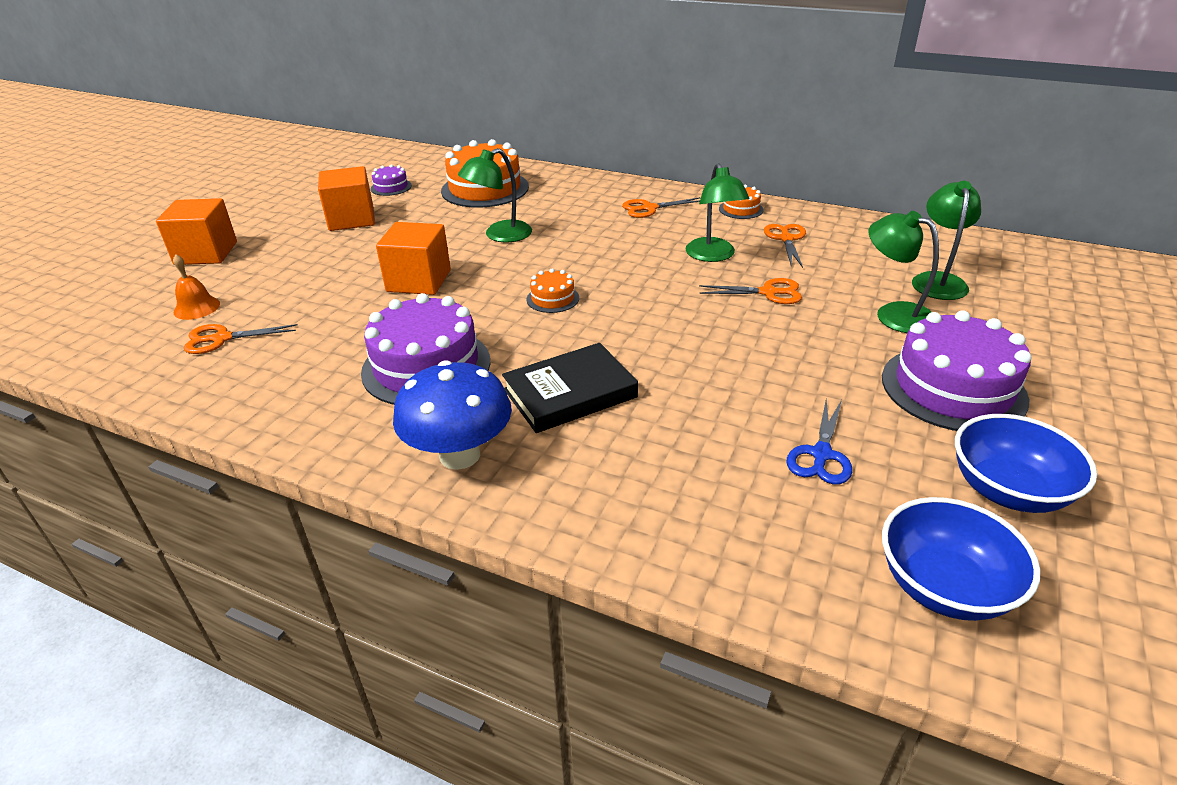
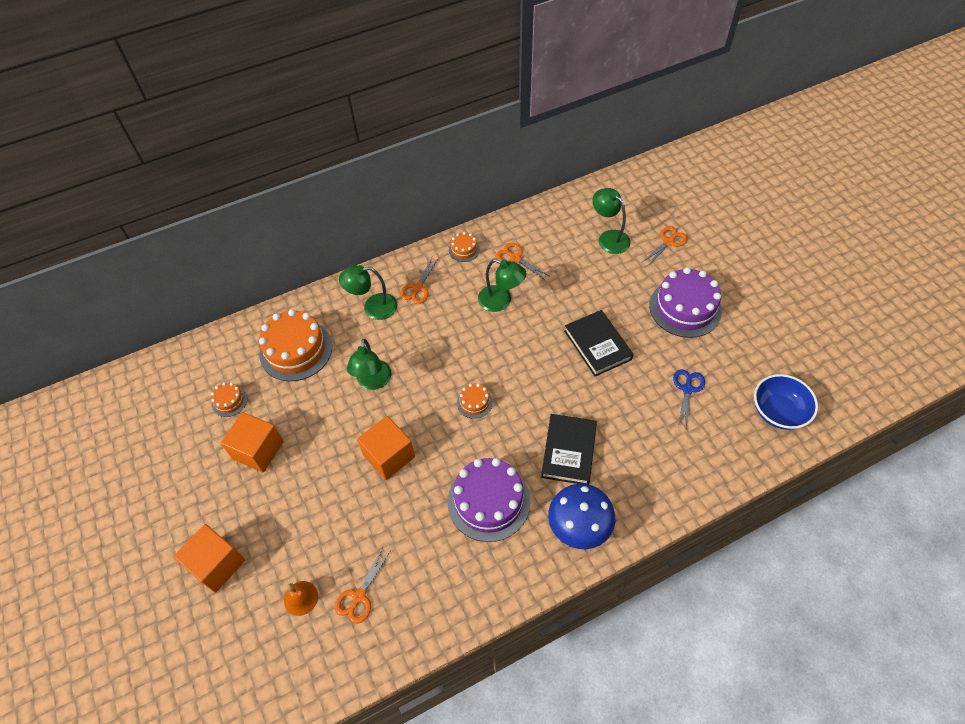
camera: 50 degrees left, 20 degrees up
(391, 187) = (229, 401): purple cake -> orange cake
(764, 344) = (597, 345): none -> black book
(768, 292) = (557, 308): orange scissors -> orange scissors (668, 242)
(821, 454) = (687, 389): blue scissors -> blue scissors turned 135 degrees counterclockwise
(894, 314) = (619, 278): green lamp -> green lamp (373, 307)
(1008, 490) = (751, 348): blue bowl -> none

